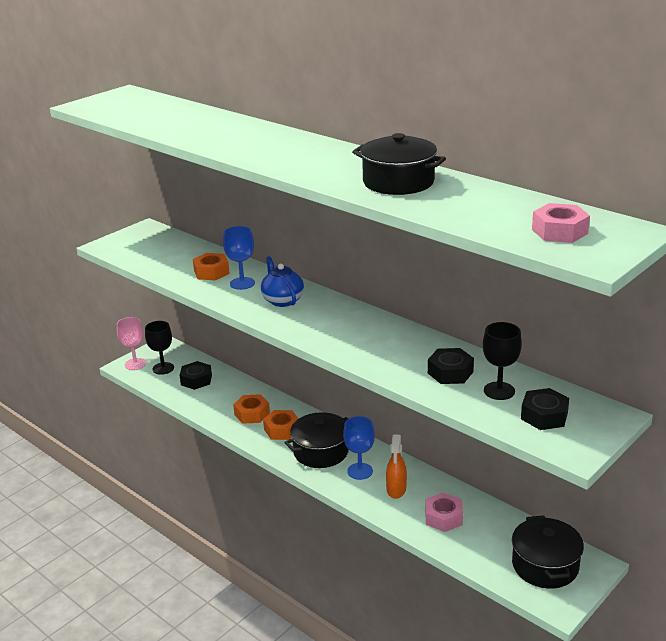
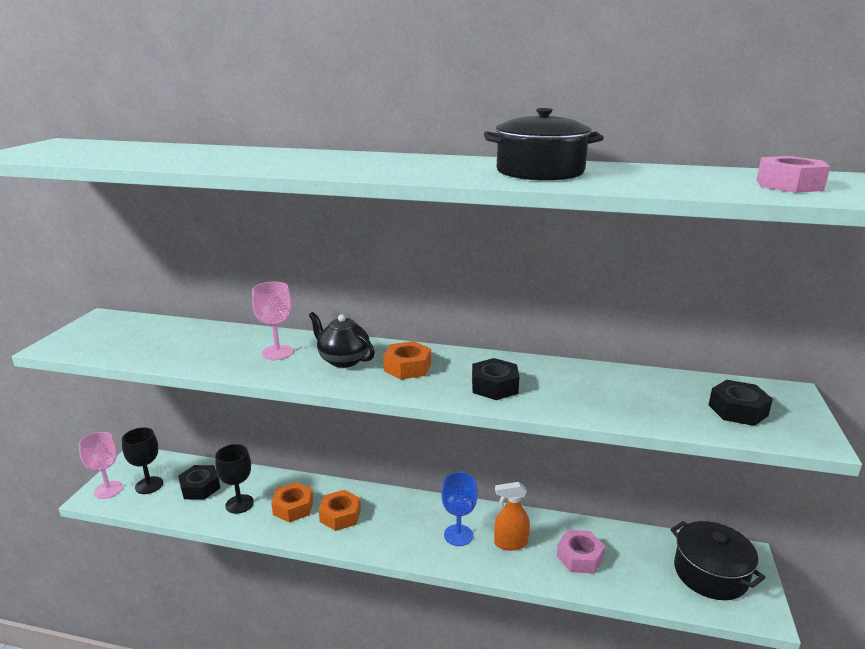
camera: 30 degrees left, 5 degrees down
(211, 272) = (228, 348): orange nut -> orange nut (407, 367)
(242, 283) = (277, 352): blue goblet -> pink goblet
(282, 300) = (343, 360): blue teapot -> black teapot
(321, 451) = (401, 526): black pot -> none
(396, 490) = (510, 543): orange spray bottle -> orange spray bottle turned 105 degrees clockwise
(450, 372) = (600, 391): black nut -> black nut (494, 386)
(499, 391) = (667, 397): black goblet -> black goblet (239, 504)

